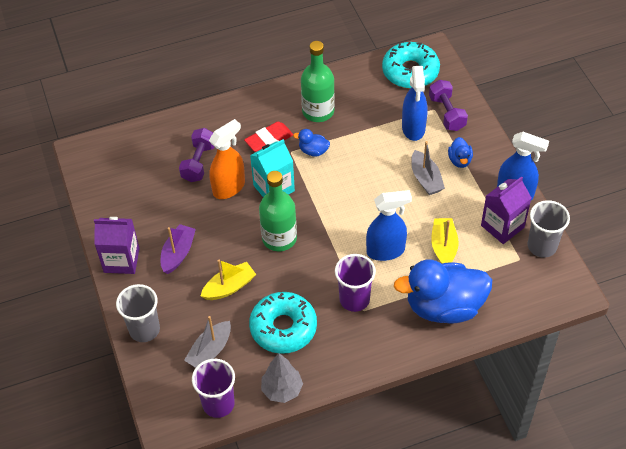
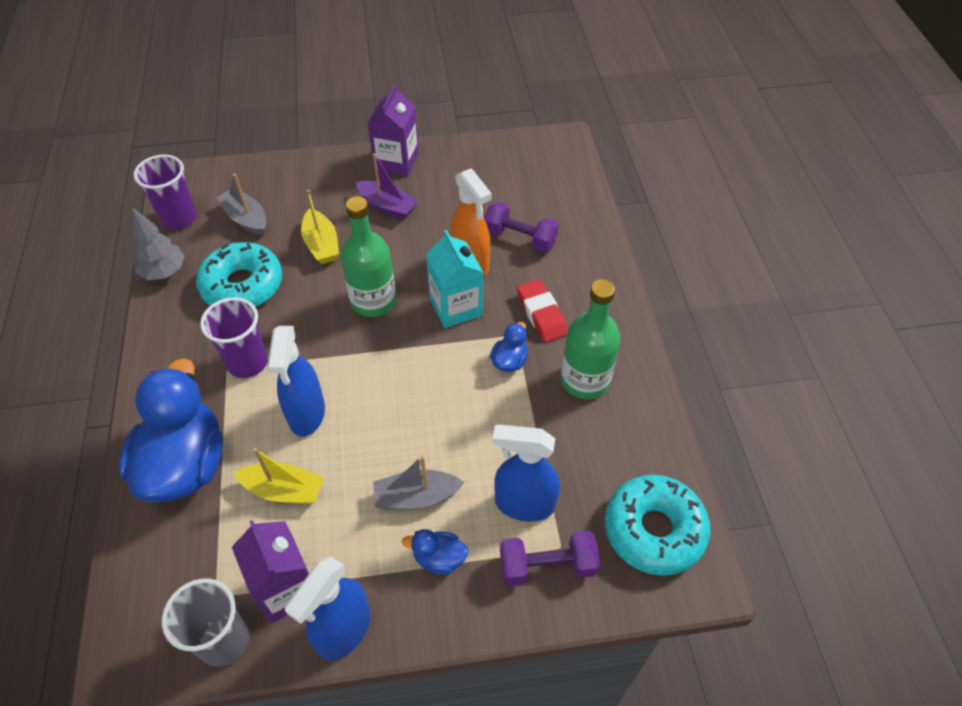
camera: 100 degrees right, 0 degrees up
(144, 329) = (299, 171): grey cup -> none

